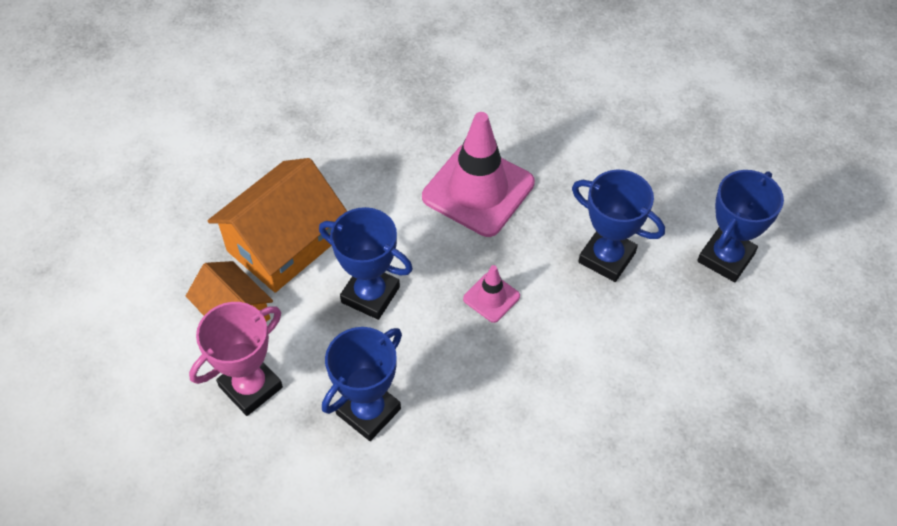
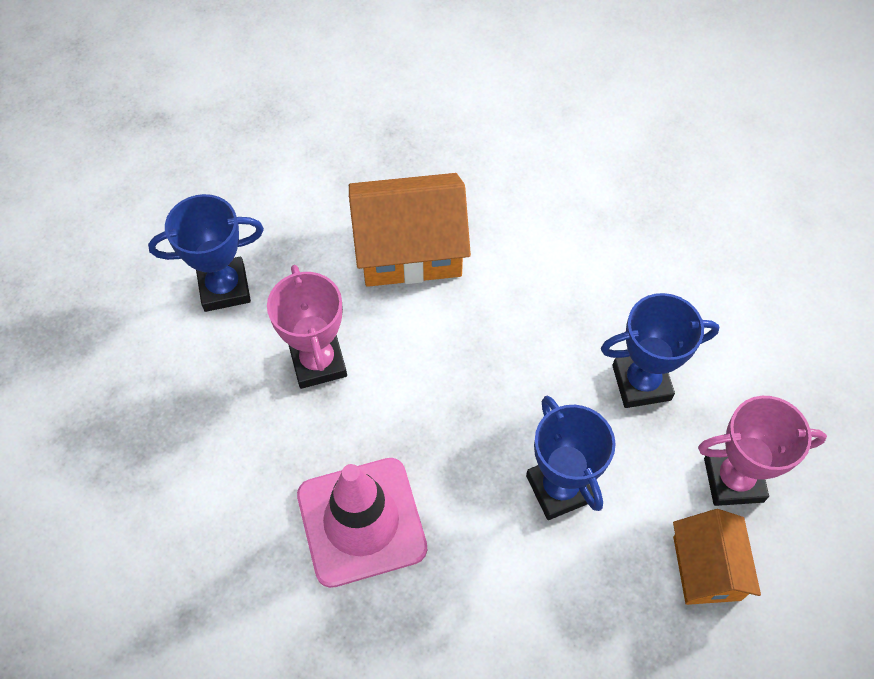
camera: 140 degrees left, 5 degrees up
(284, 244) = (605, 613): orange house -> orange house (409, 249)
(491, 297) = (452, 402): pink traffic cone -> none
(607, 257) = (318, 362): blue trophy -> pink trophy

